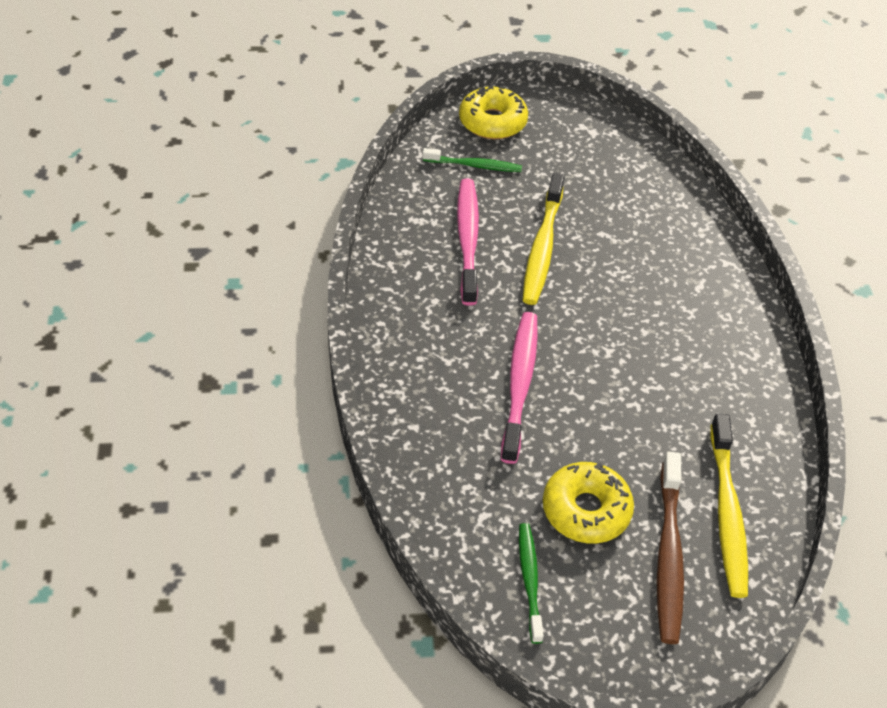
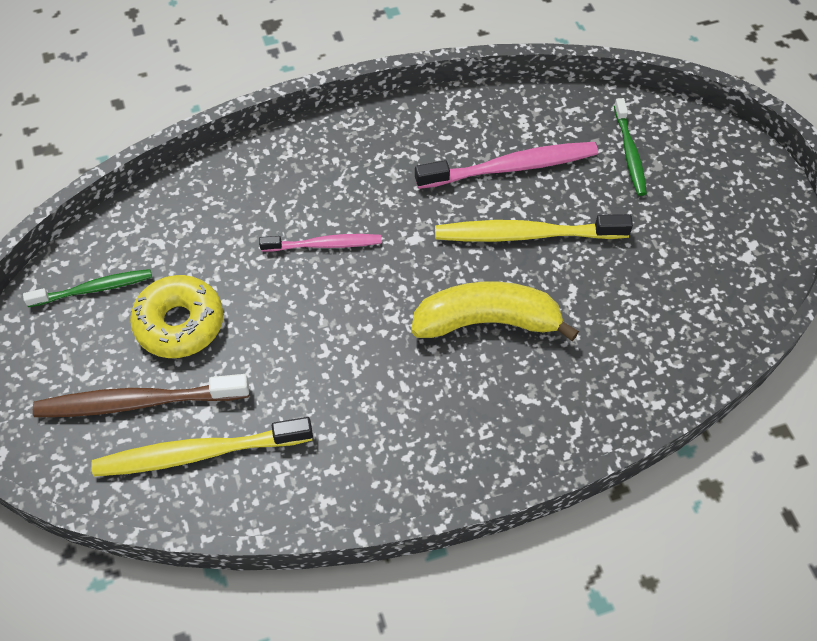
camera: 80 degrees right, 10 degrees up
(492, 122) = (712, 156): yellow donut -> none
(519, 384) = (324, 245): pink toothbrush -> pink toothbrush, size x0.62
(624, 291) = (487, 321): none -> yellow banana

